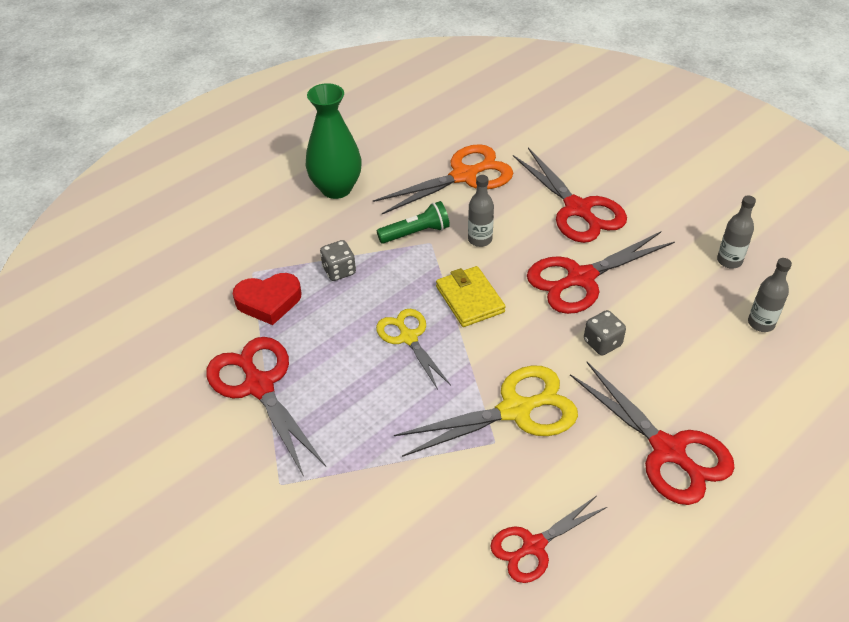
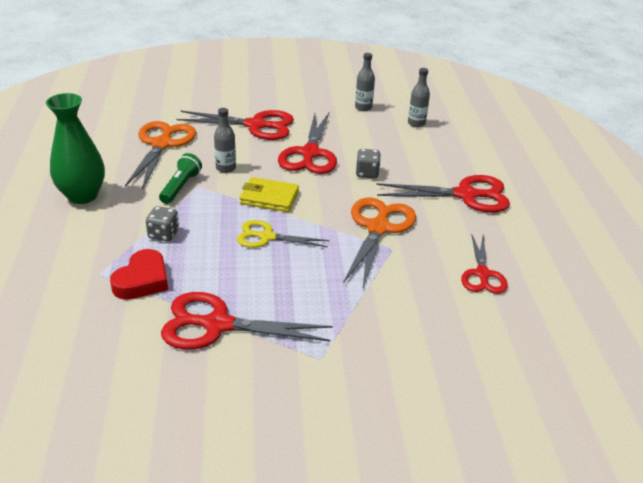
camera: 55 degrees left, 10 degrees down
(515, 410) = (378, 228): yellow scissors -> orange scissors

